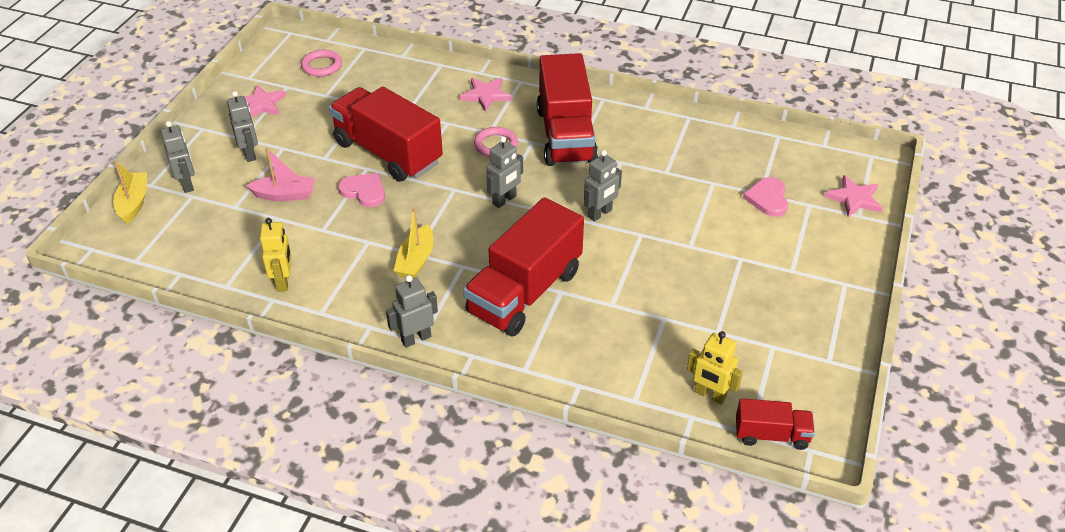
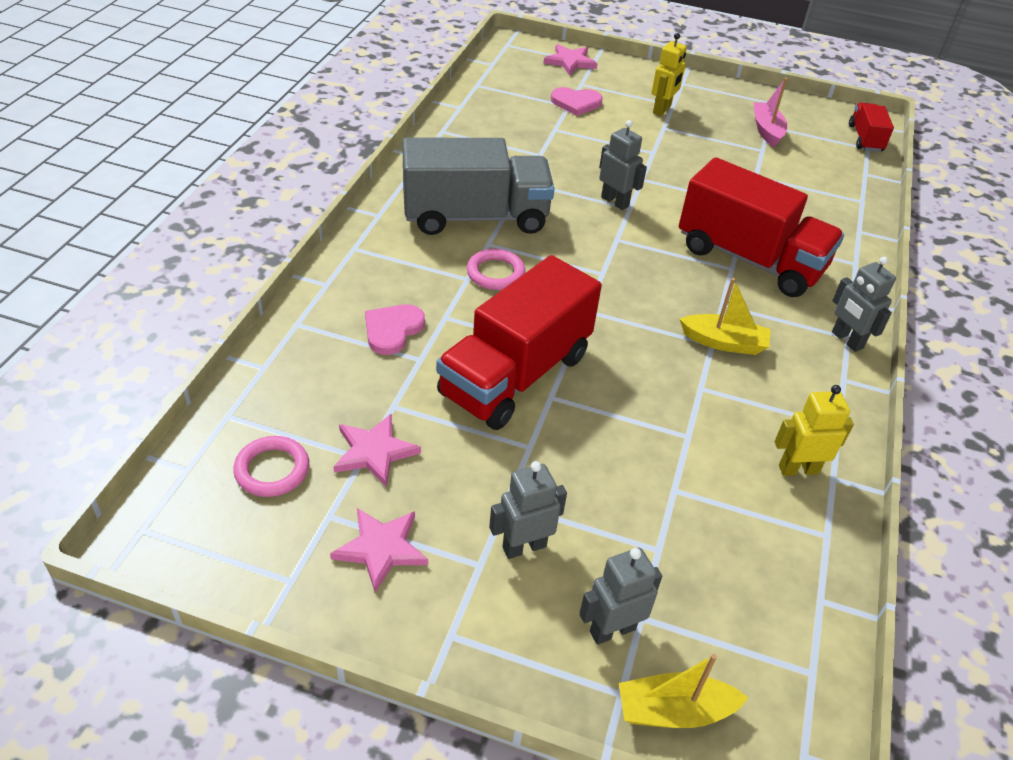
camera: 95 degrees left, 0 degrees up
(285, 195) = (622, 486): pink boat -> pink boat (766, 130)
(364, 191) = (602, 396): pink heart -> pink heart (392, 330)
(486, 95) = (383, 279): pink star -> pink star (374, 451)
(504, 200) = (602, 269): grey robot -> none
(565, 135) = (475, 217): red truck -> grey truck
(710, 395) = (837, 162): yellow robot -> yellow robot (662, 109)

